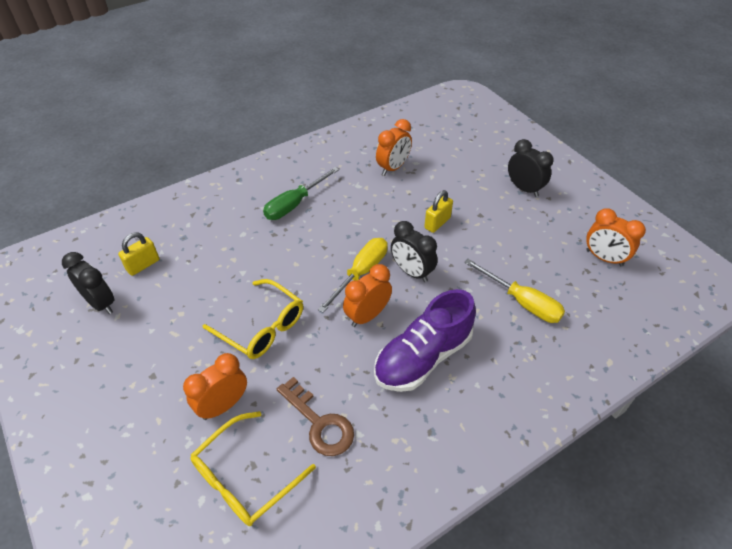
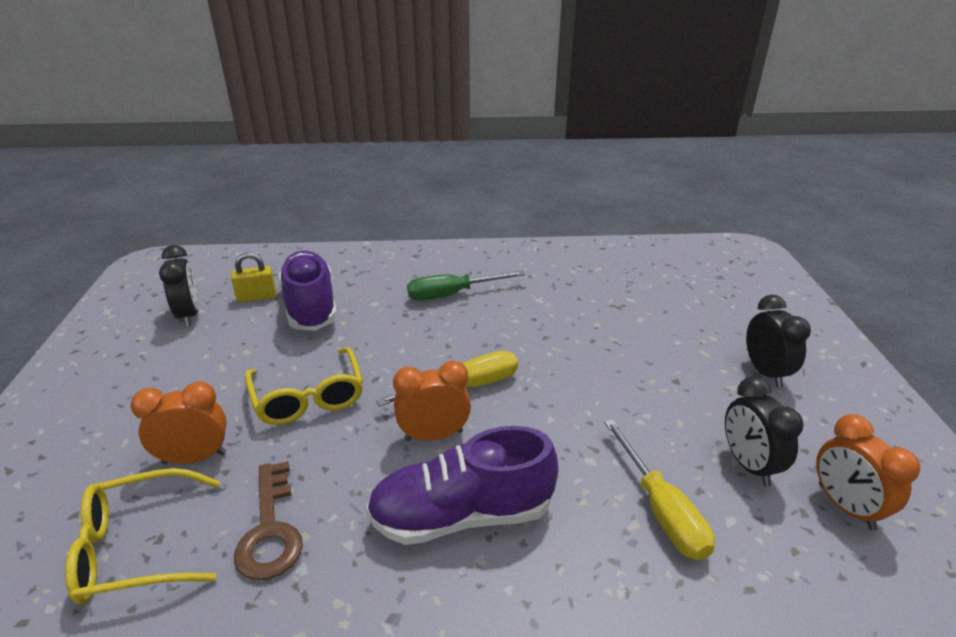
camera: 30 degrees right, 15 degrees down
(195, 256) = (310, 306): none -> purple shoe
(393, 168) = (596, 295): orange clock -> none
(412, 272) = (530, 410): black clock -> black clock (748, 465)
(437, 223) = (608, 369): yellow padlock -> none

